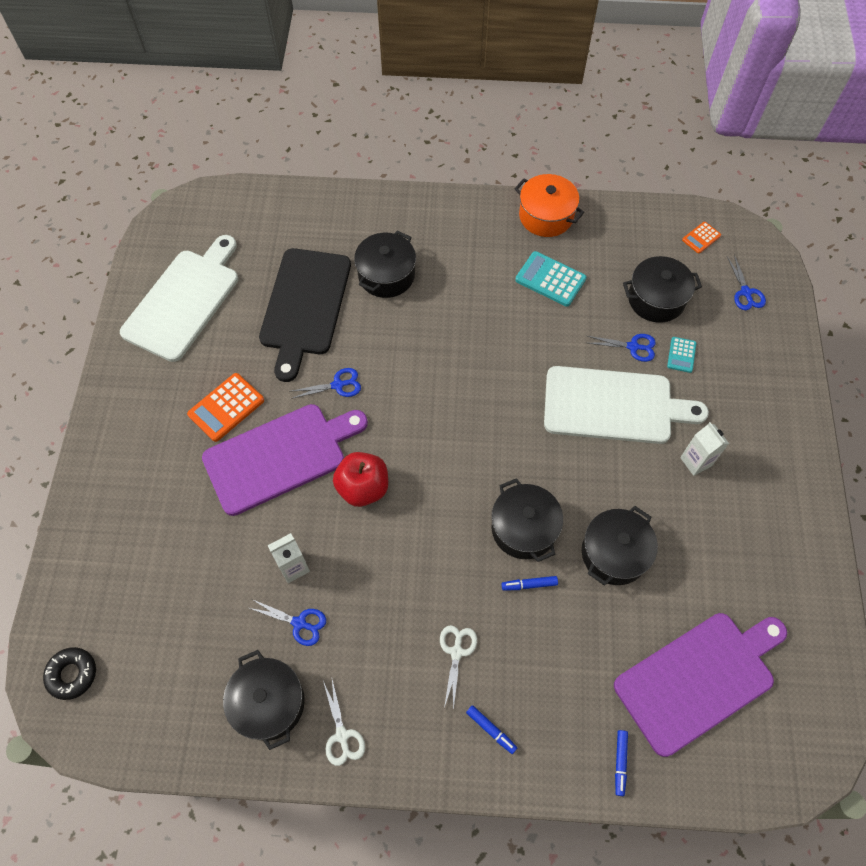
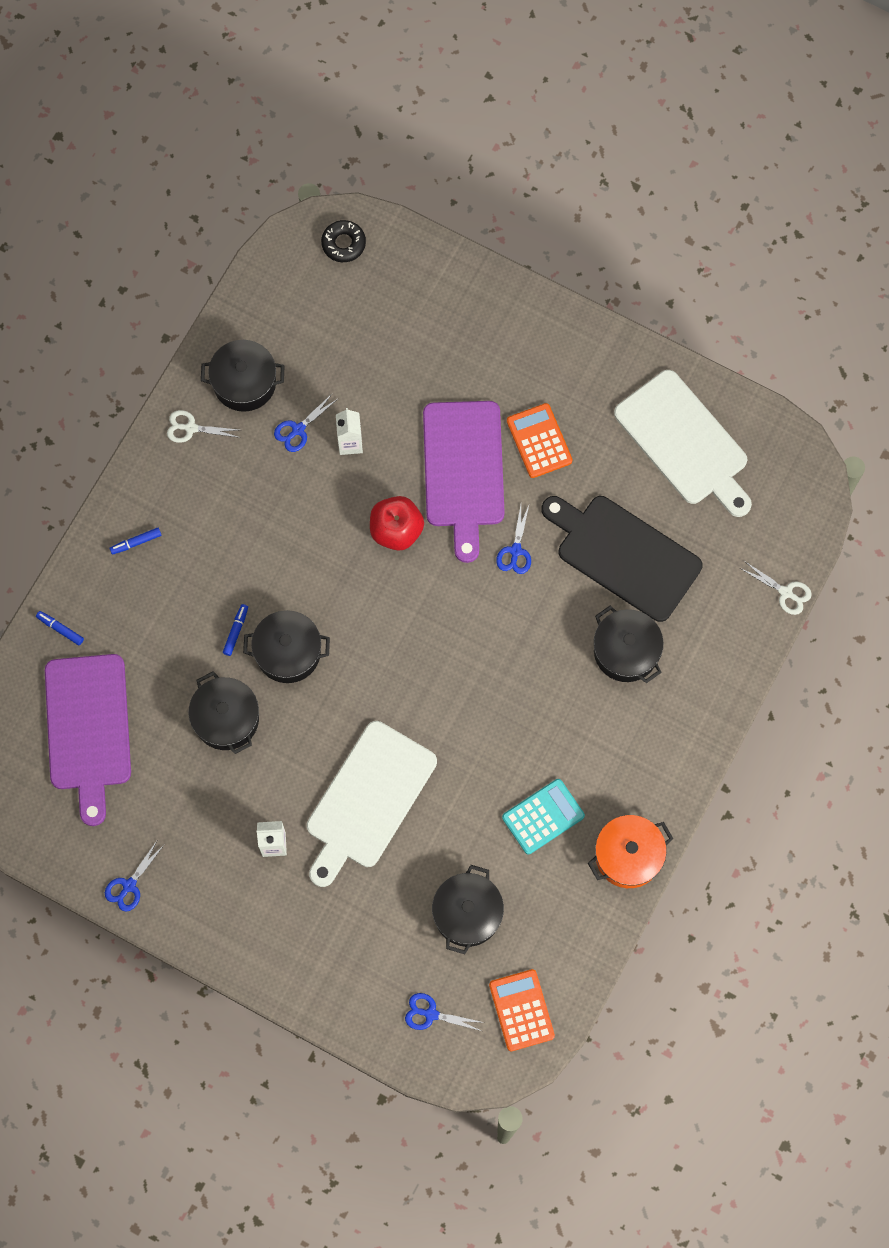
camera: 115 degrees right, 10 degrees up
(456, 652) = (210, 544): white scissors -> white scissors (785, 592)
(633, 347) = (423, 856): blue scissors -> blue scissors (129, 885)
(681, 355) = (391, 900): turquoise calculator -> none
(701, 238) = (521, 1010): orange calculator -> orange calculator, size x1.75

